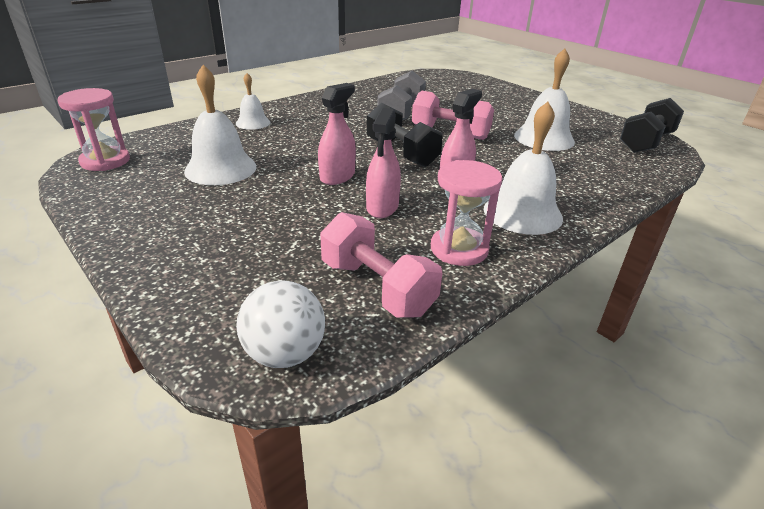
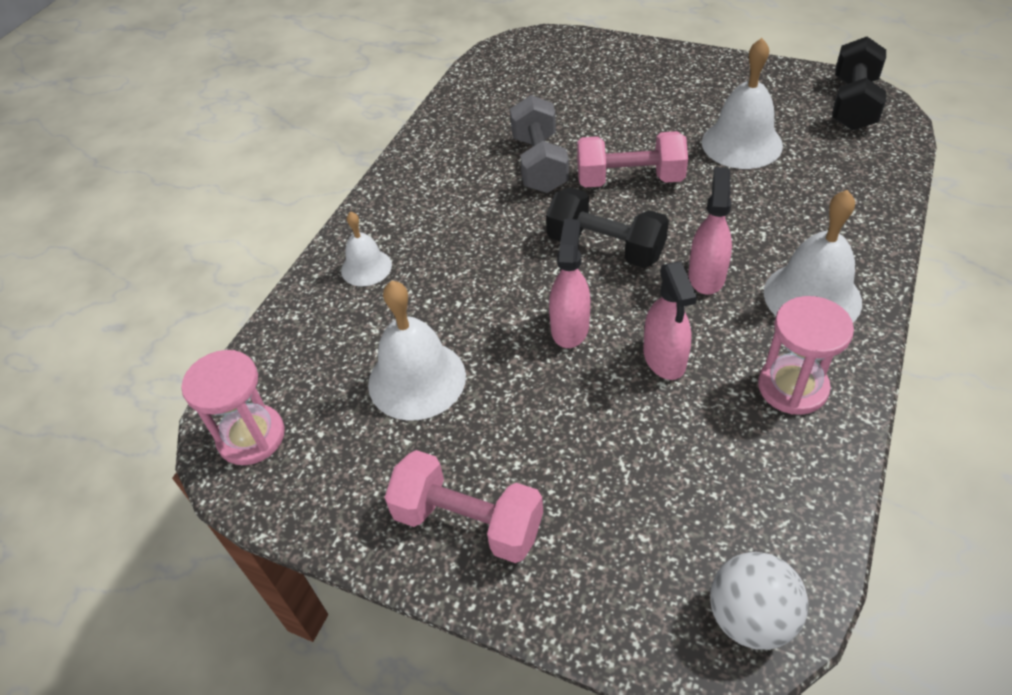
camera: 20 degrees left, 15 degrees up
(377, 287) = (760, 485): pink dumbbell -> pink dumbbell (468, 522)

